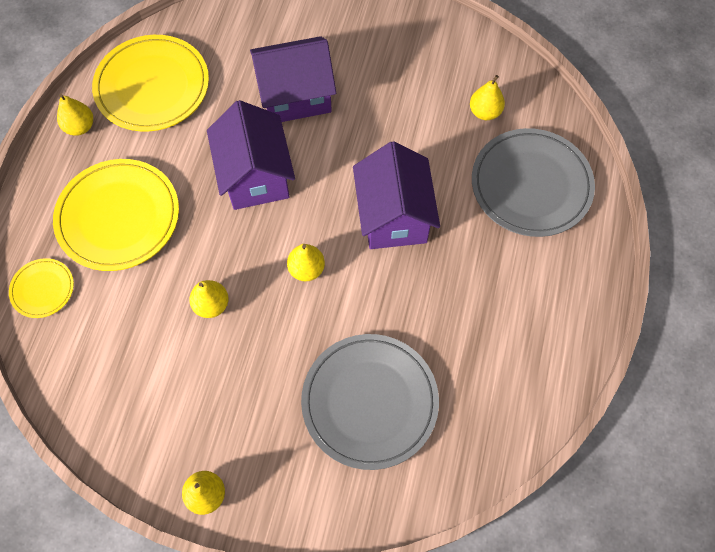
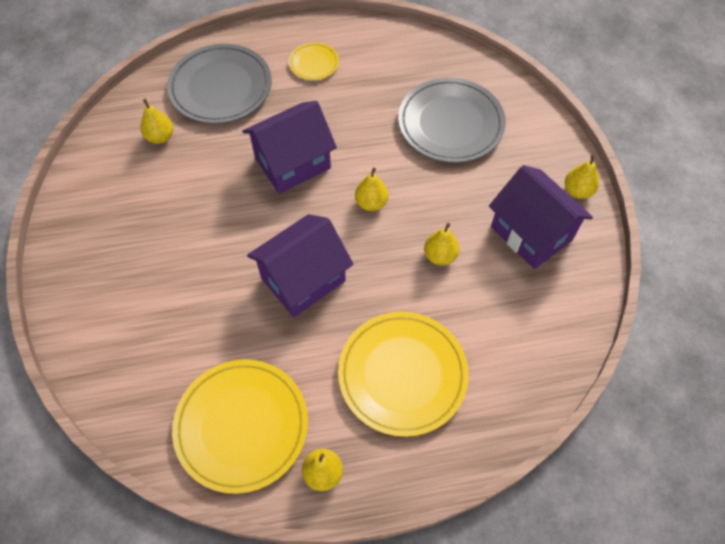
camera: 115 degrees left, 5 degrees down
(43, 289) = (506, 400): yellow plate -> yellow plate (314, 63)
(295, 96) = (201, 285): purple house -> purple house (531, 233)

